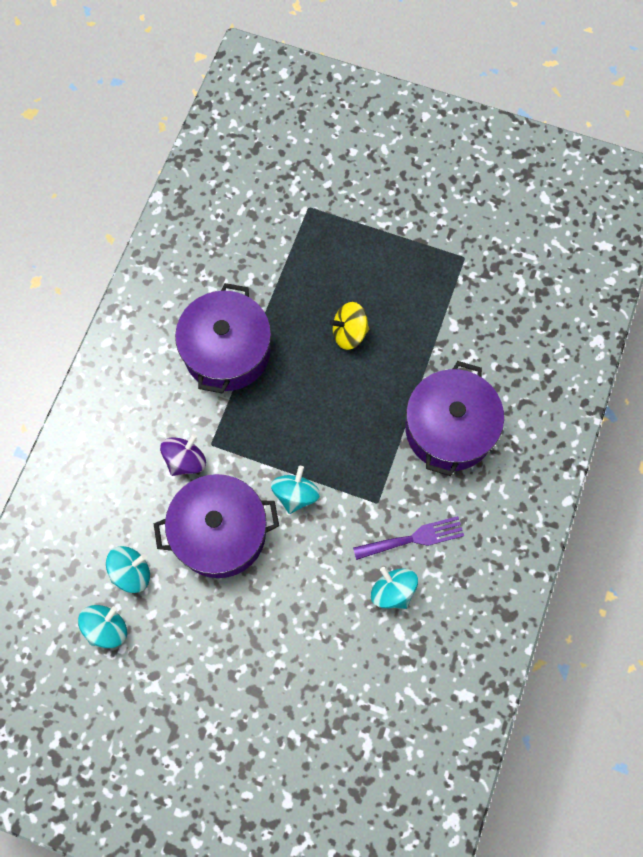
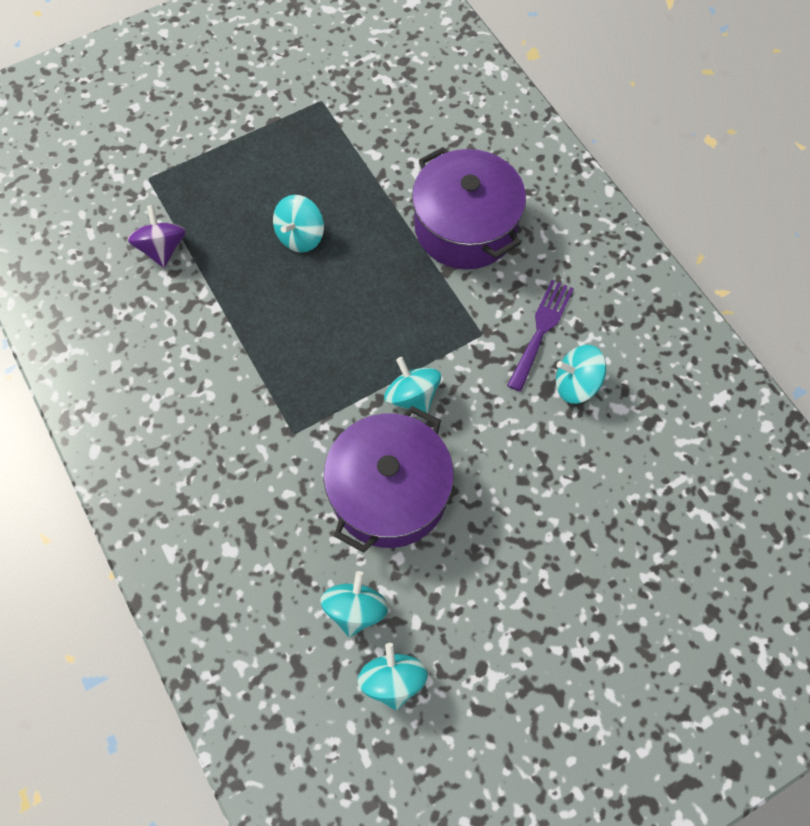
camera: 50 degrees left, 5 degrees down
(185, 460) = (288, 469): purple spinning top -> purple spinning top (162, 248)
(227, 351) = (215, 349): purple pot -> none
(349, 333) = (300, 236): yellow spinning top -> turquoise spinning top

